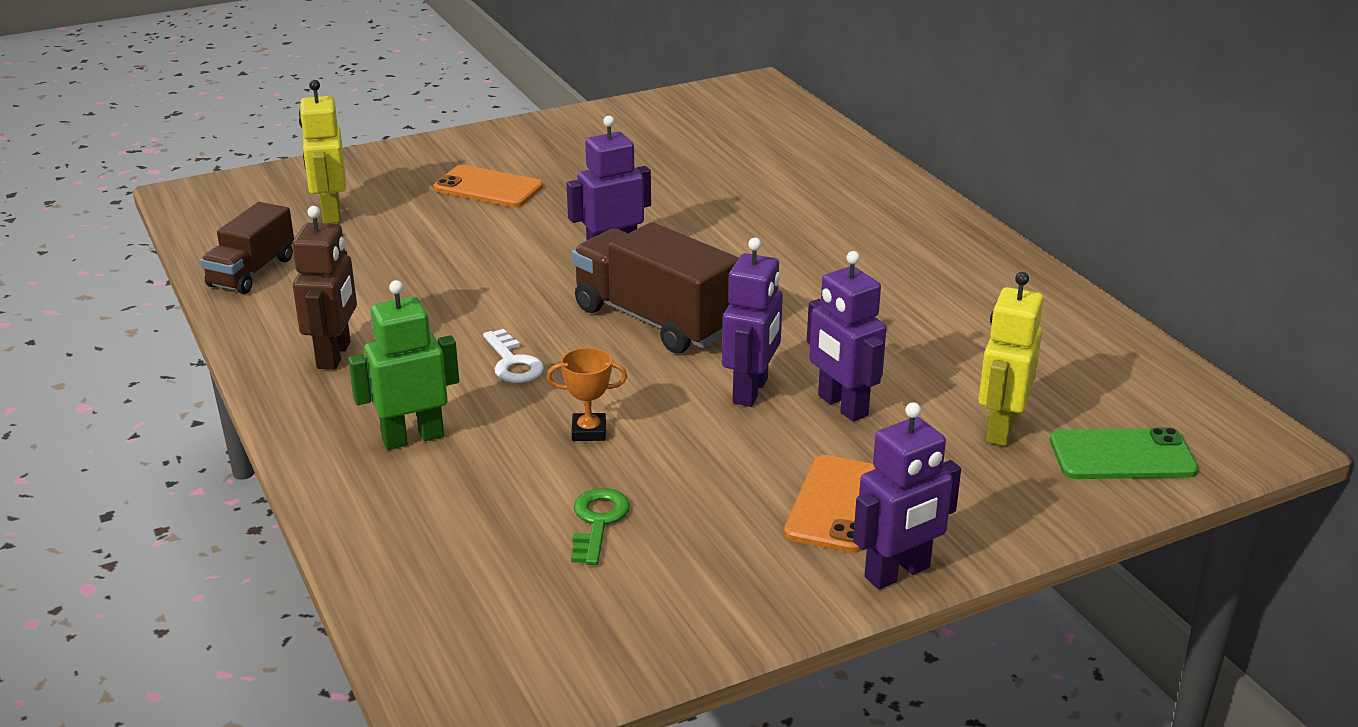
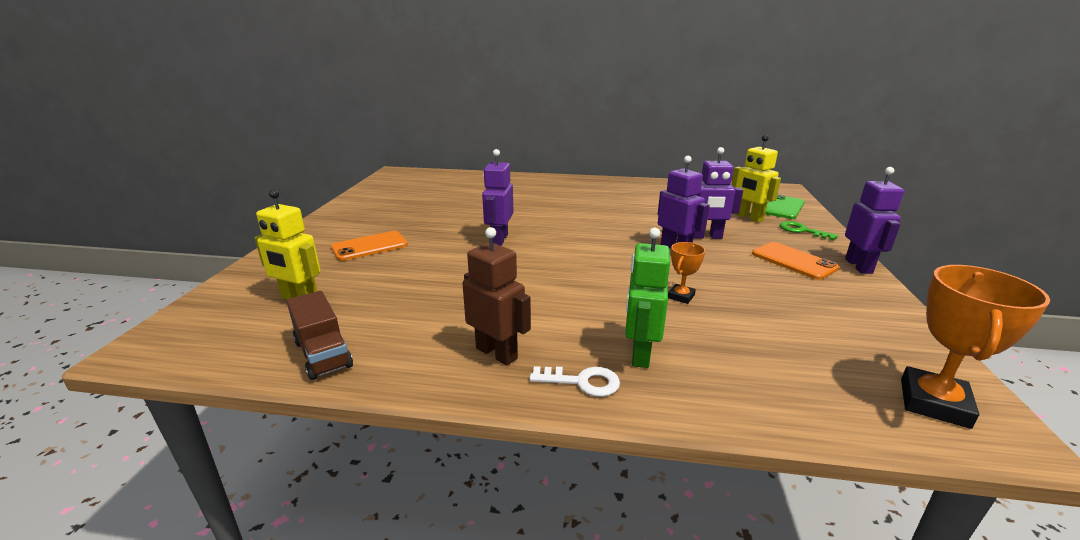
camera: 55 degrees left, 5 degrees down
(488, 659) = (934, 403): none -> orange trophy
(513, 363) = (582, 296): white key -> white key (582, 382)
(598, 521) = (781, 321): green key -> green key (802, 231)
(655, 320) = (582, 249): brown truck -> none

